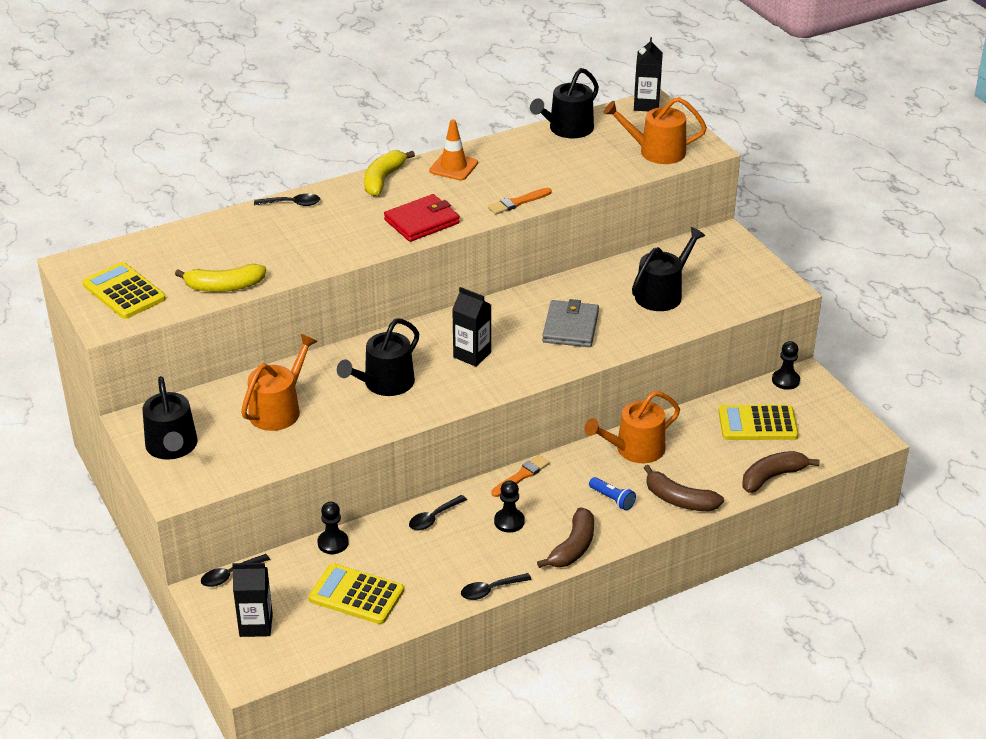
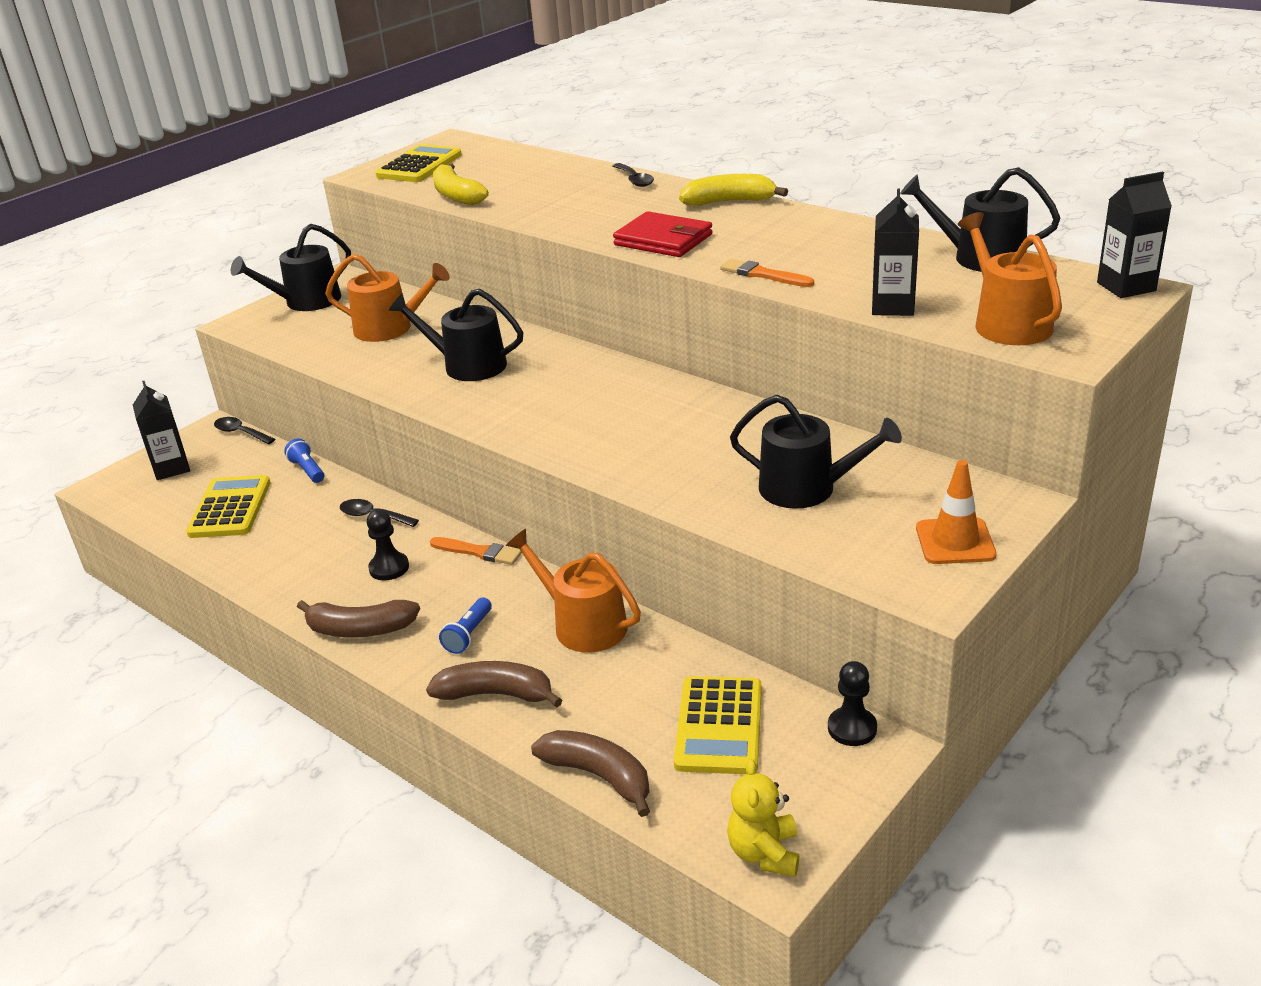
camera: 70 degrees right, 5 degrees down
(333, 543) = (307, 470): black pawn -> blue flashlight
(453, 167) = (800, 224): orange traffic cone -> orange traffic cone (955, 541)
(472, 355) = (557, 397): black carton -> black carton (893, 306)
(490, 590) = (261, 591): black spoon -> none
(570, 327) = (666, 442): grey wallet -> none
(679, 500) = (496, 694): brown banana -> brown banana turned 90 degrees clockwise
(757, 424) = (719, 726): yellow calculator -> yellow calculator turned 150 degrees counterclockwise
(856, 437) = (764, 853): none -> yellow teddy bear

